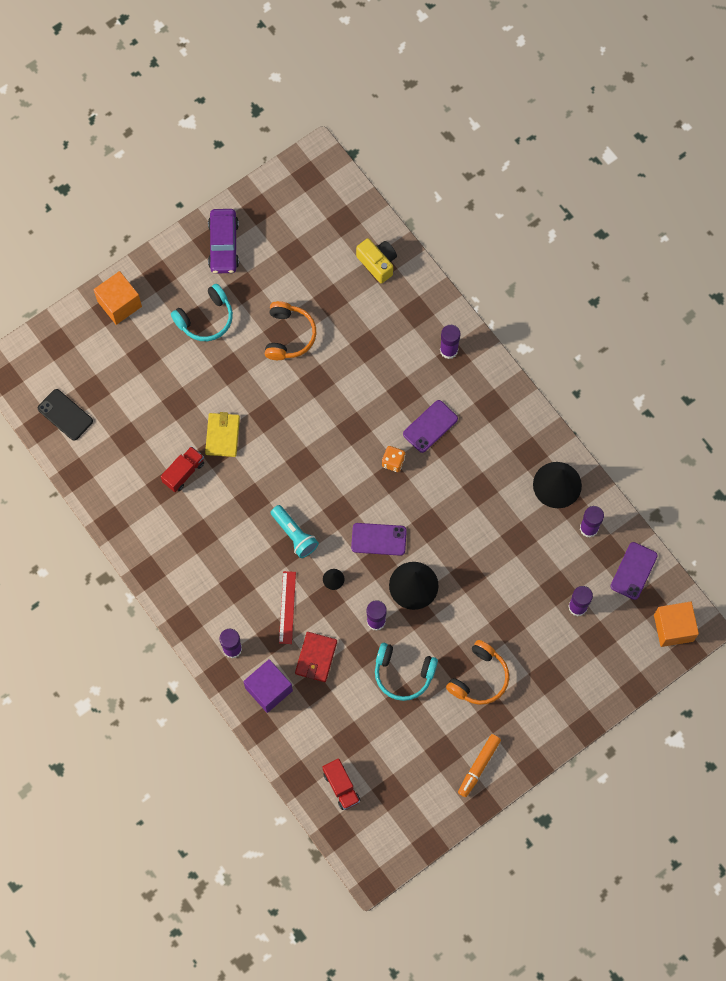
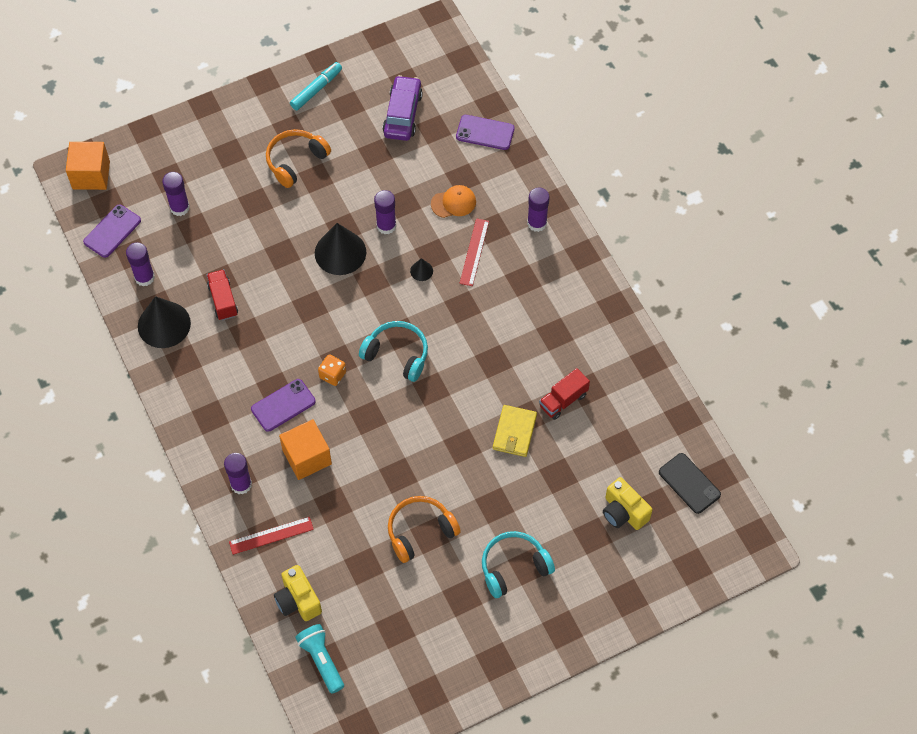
camera: 170 degrees left, 10 degrees down
(119, 304) = (614, 602): orange cube -> orange cube (307, 457)
(119, 380) = (623, 512): none -> yellow camera
(223, 245) = (478, 654): purple car -> purple car (402, 114)
(269, 689) = (506, 182): purple cube -> none
(289, 335) = (420, 531): orange headphones -> orange headphones turned 45 degrees clockwise
(294, 535) = (454, 319): turquoise flashlight -> turquoise flashlight (321, 660)
(316, 657) = (453, 203): red wallet -> orange cap
(341, 787) = (451, 92): red truck -> red truck (223, 300)
(378, 539) = (366, 301): purple phone -> purple phone (485, 133)
(403, 674) = (370, 176): turquoise headphones -> turquoise headphones (397, 354)
(412, 312) = (271, 535): none -> red ruler
(478, 766) = (316, 89): orange marker -> turquoise marker

